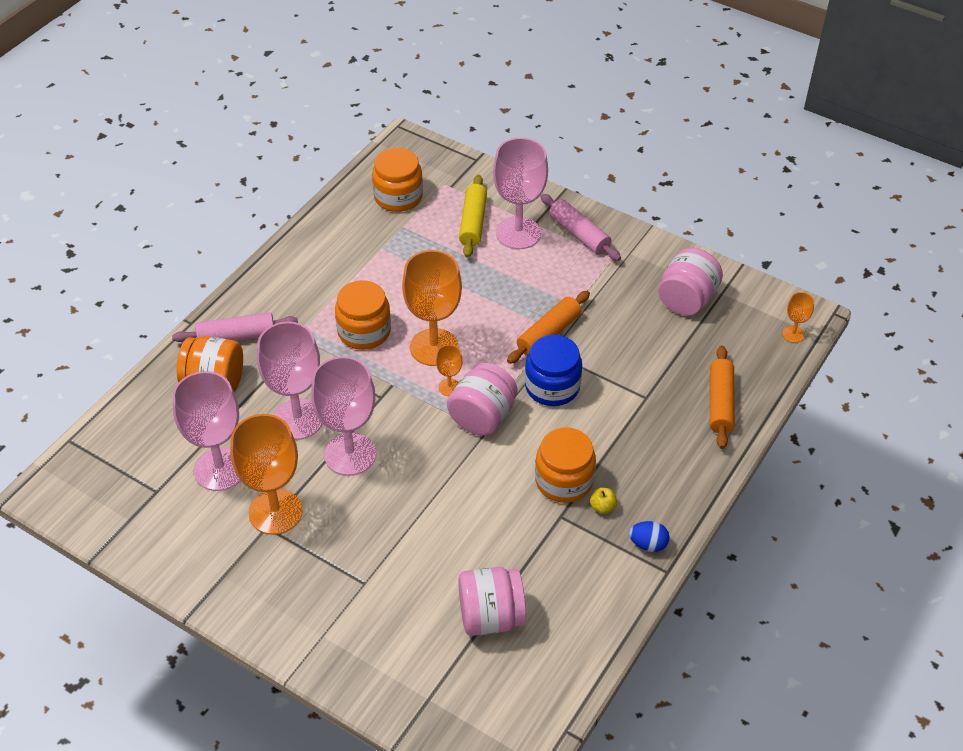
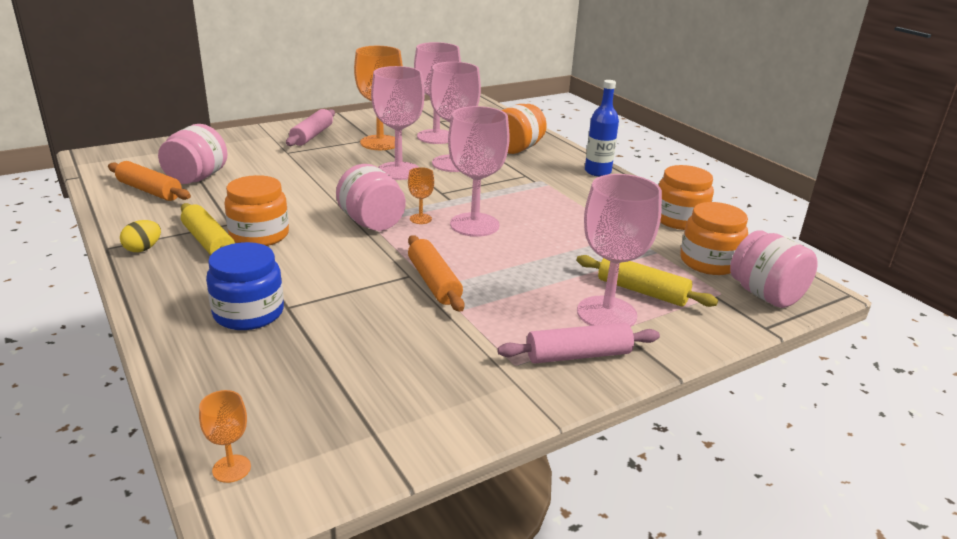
camera: 115 degrees right, 20 degrees down
(237, 336) = (559, 162): pink rolling pin -> pink rolling pin (312, 135)
(244, 301) = (597, 172): none -> blue bottle
(364, 331) = (522, 203): orange jar -> orange jar (679, 219)
(434, 347) = (474, 225): orange goblet -> pink goblet
(552, 386) = (365, 262): blue jar -> blue jar (248, 313)
(602, 507) = (209, 242): yellow apple -> yellow rolling pin
(648, 544) = (143, 249): blue egg -> yellow egg
(686, 300) = (392, 395): pink jar -> pink jar (765, 295)
(720, 403) = (217, 351): orange rolling pin -> orange rolling pin (149, 191)

